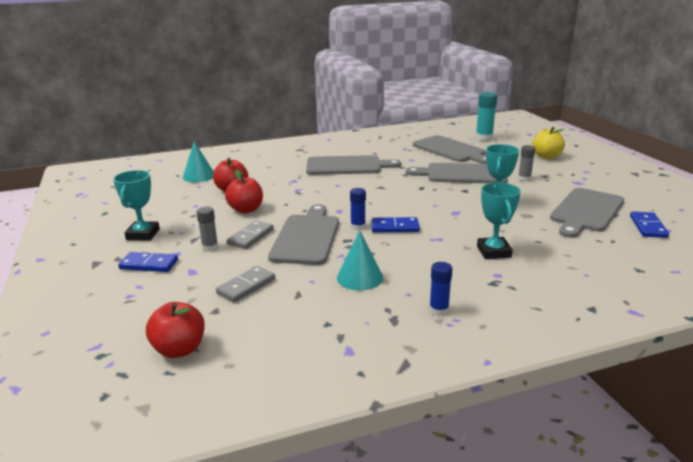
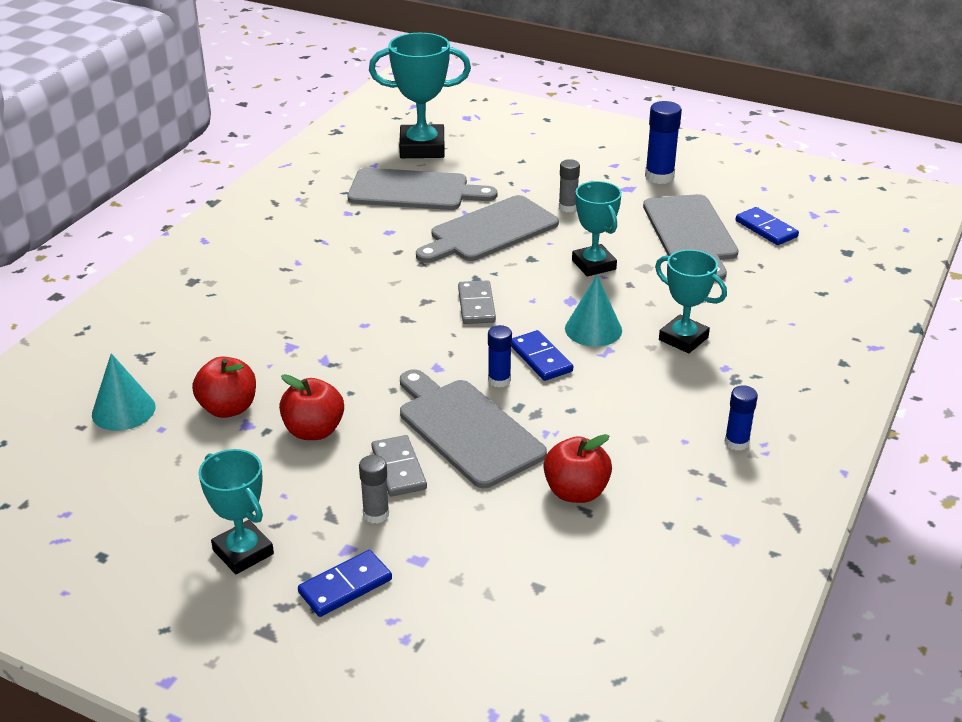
camera: 45 degrees left, 10 degrees up
(179, 349) = (584, 651): red apple -> red apple (576, 492)
(246, 286) = (516, 536): grey domino -> grey domino (476, 305)
(347, 166) = (321, 283): grey cutting board -> none
(360, 277) = (611, 449): turquoise cone -> turquoise cone (593, 329)
(395, 227) = (540, 358): blue domino -> blue domino turned 75 degrees counterclockwise
(484, 138) = (422, 148): turquoise glue stick -> turquoise trophy
(546, 156) = (541, 155): yellow apple -> none
(608, 183) = (659, 177): none -> blue glue stick

